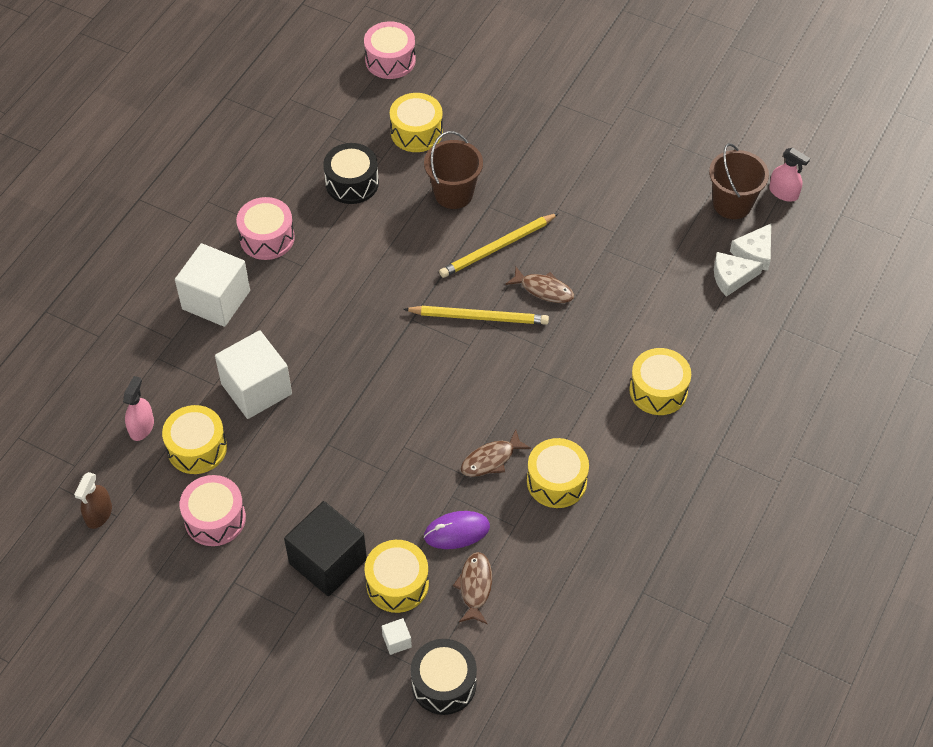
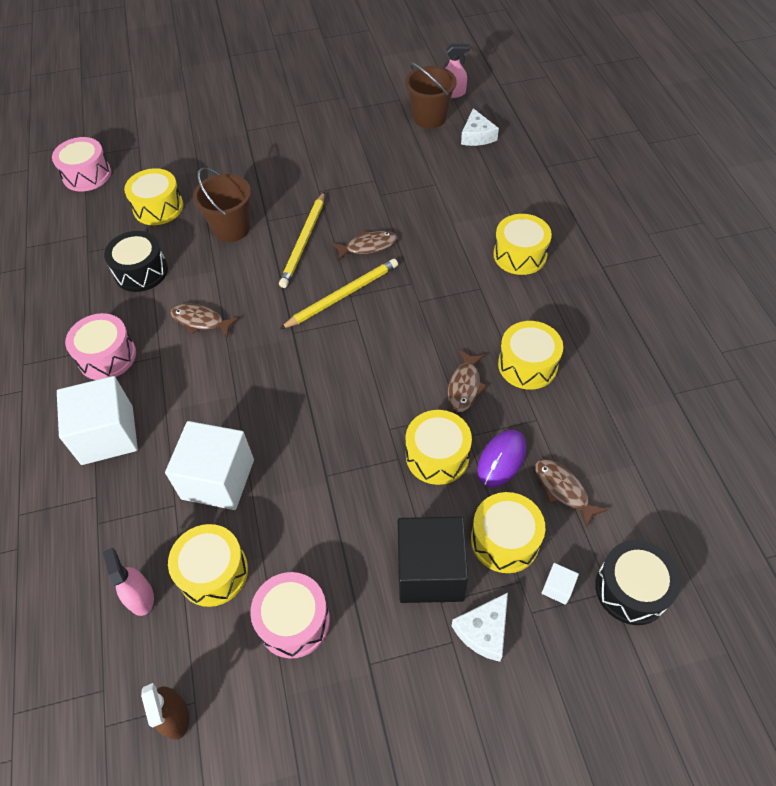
camera: 40 degrees left, 0 degrees up
(356, 258) = (201, 321): none -> brown fish
(415, 492) = (437, 456): none -> yellow drum
(731, 277) = (481, 158): white cheese -> white cheese (484, 631)

